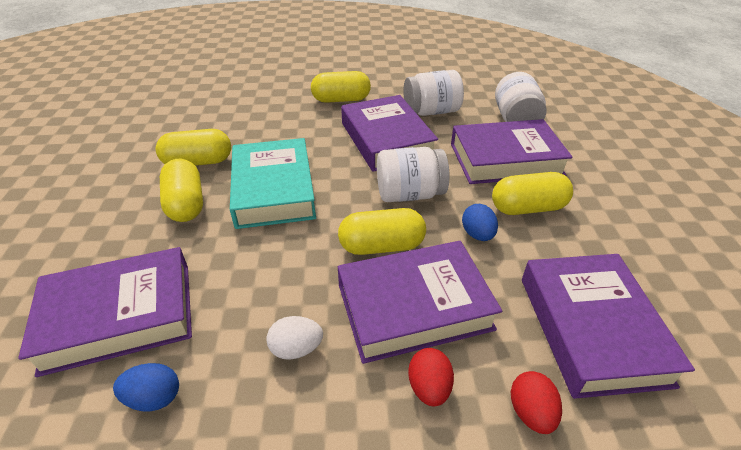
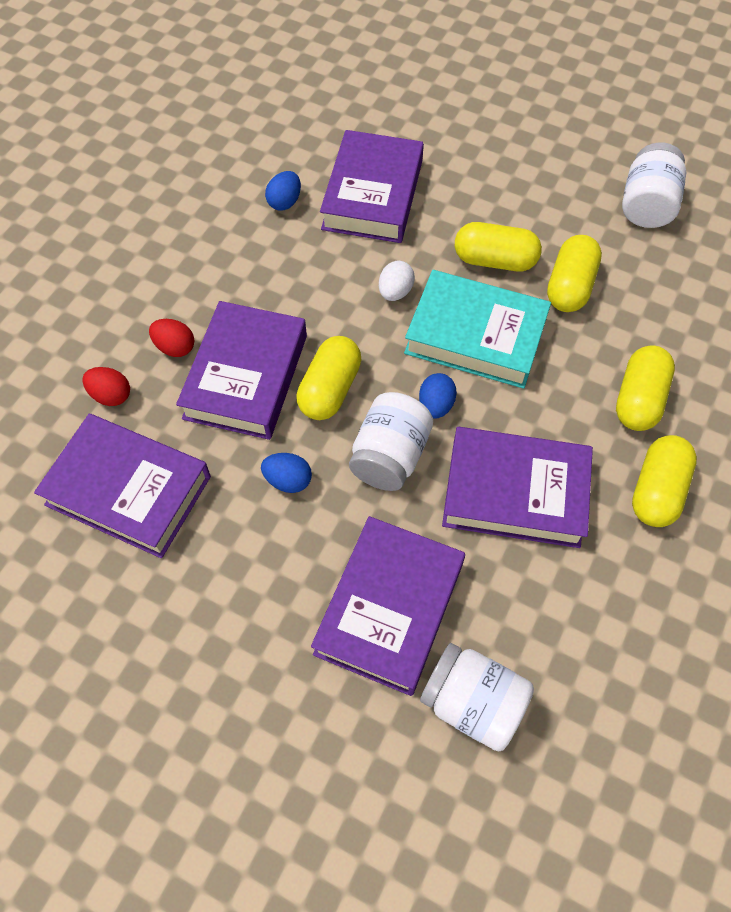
camera: 120 degrees right, 20 degrees up
(296, 349) = (265, 285): white egg -> white egg (395, 292)
(350, 188) = (436, 405): none -> blue egg
(431, 112) = (560, 595): white jar -> white jar (646, 205)
(528, 208) = (291, 560): yellow capsule -> yellow capsule (638, 399)

